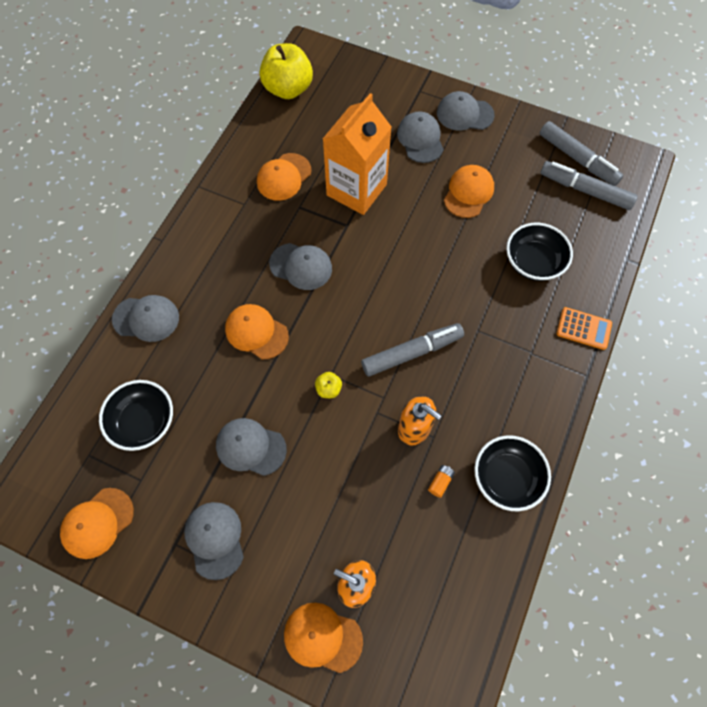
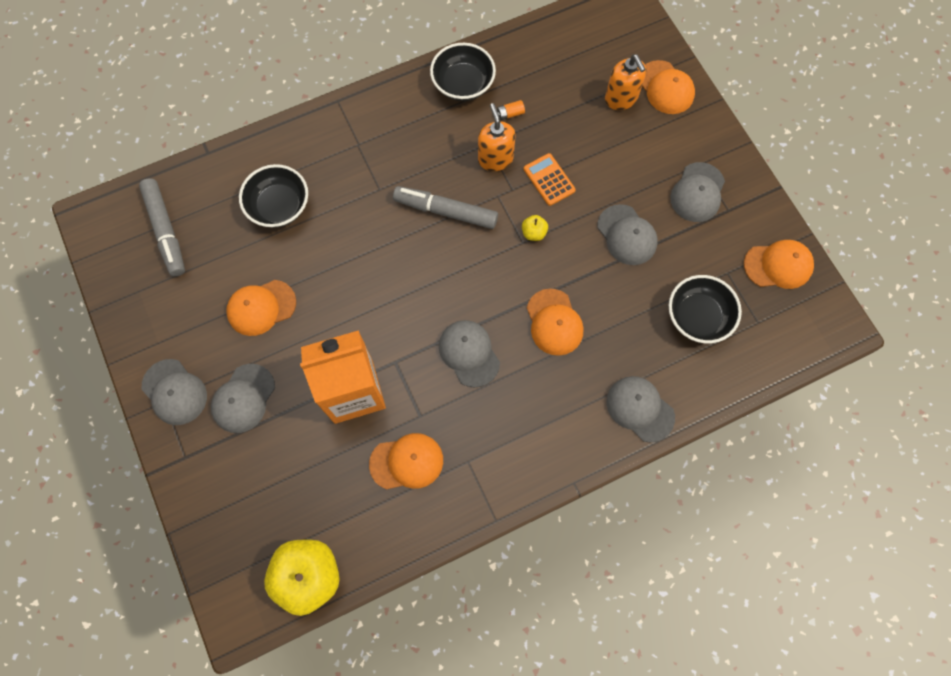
camera: 140 degrees left, 5 degrees up
(577, 159) = (135, 263): grey marker -> none
(583, 328) = (301, 131): orange calculator -> orange calculator (549, 180)

